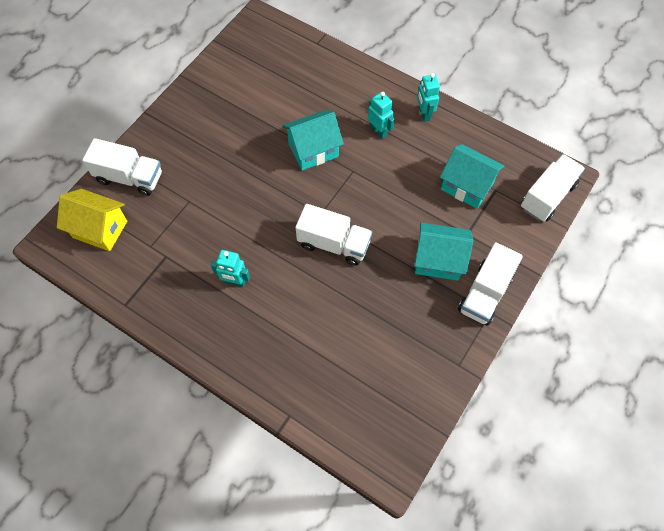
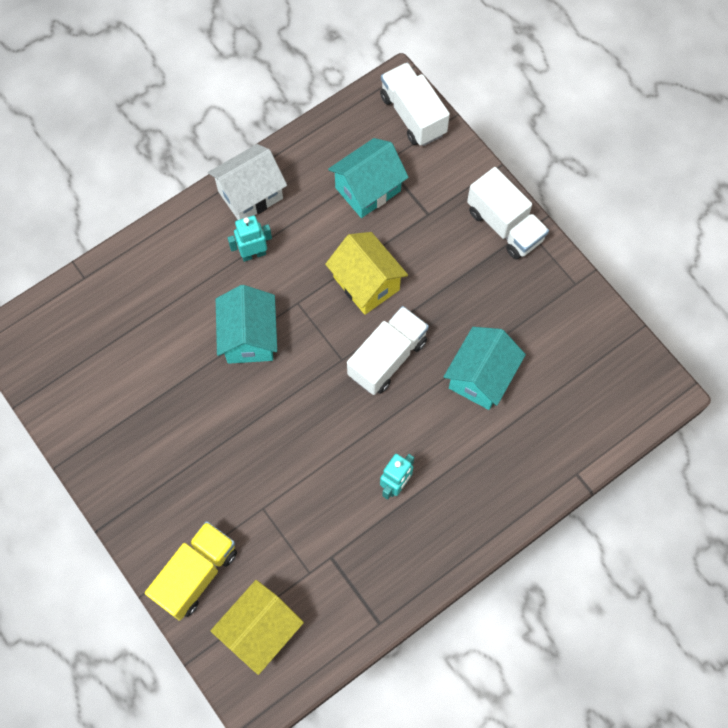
camera: 70 degrees left, 5 degrees up
(129, 177) = (196, 574): white truck -> yellow truck
(388, 210) = (366, 283): none -> yellow house
(424, 114) = (250, 195): turquoise robot -> white house
(438, 260) = (449, 256): turquoise house -> turquoise house (481, 377)

